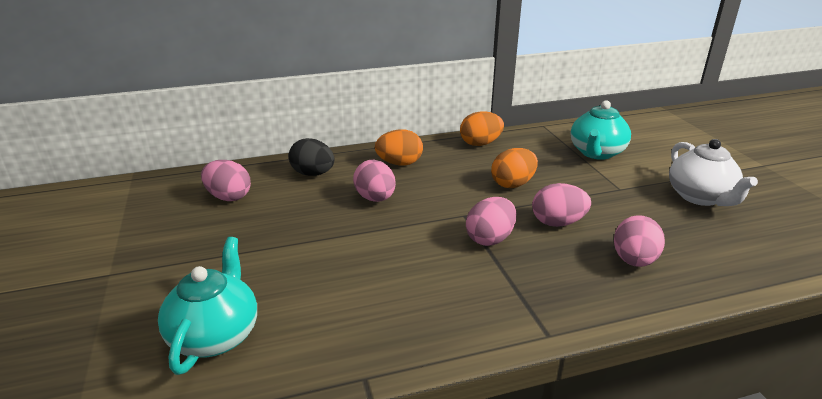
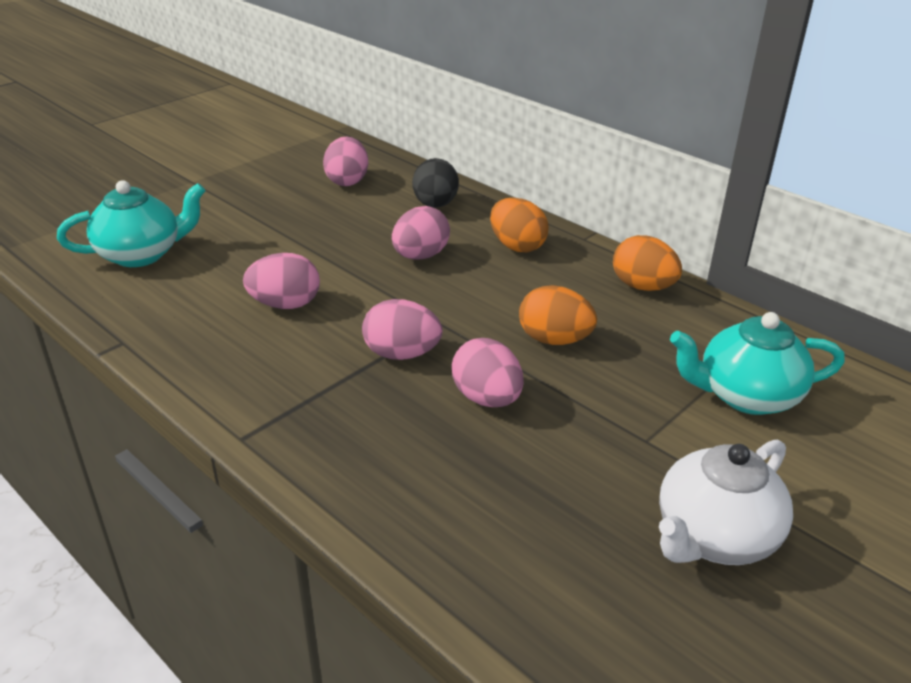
camera: 60 degrees right, 5 degrees up
(634, 260) = (445, 483): pink egg -> pink egg (285, 304)

